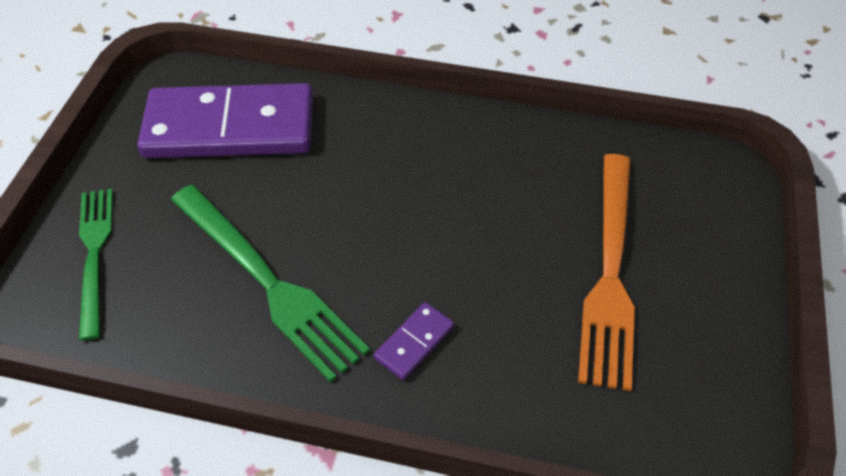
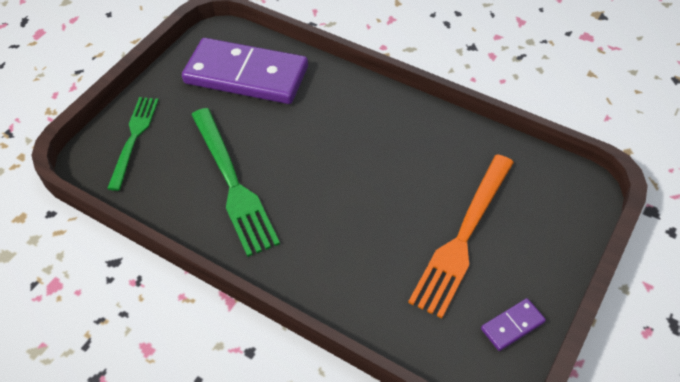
camera: 20 degrees right, 0 degrees up
(414, 342) = (310, 247): purple domino -> purple domino (512, 326)

